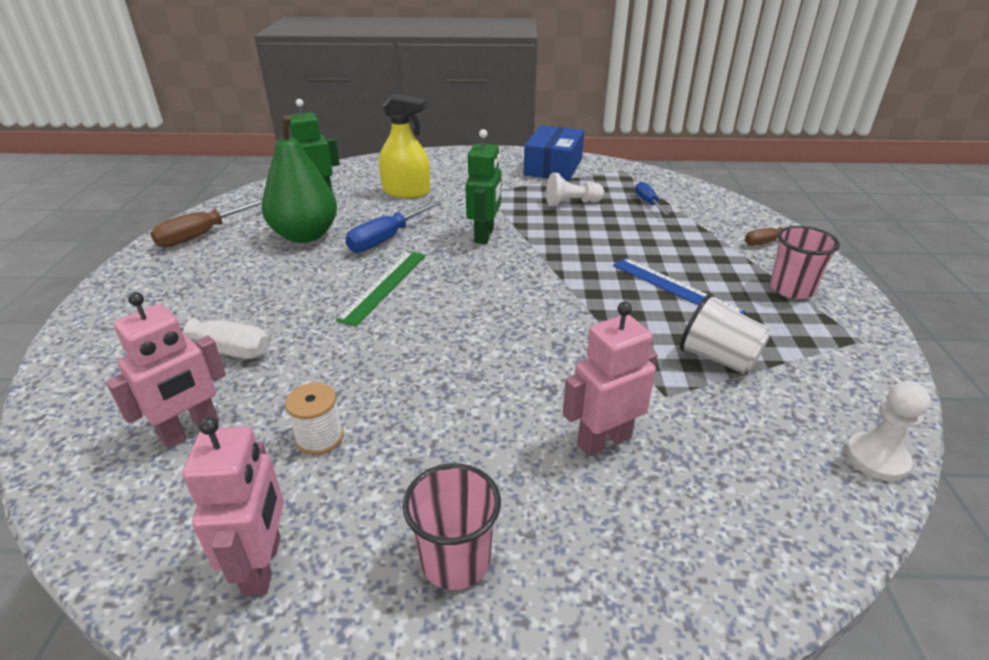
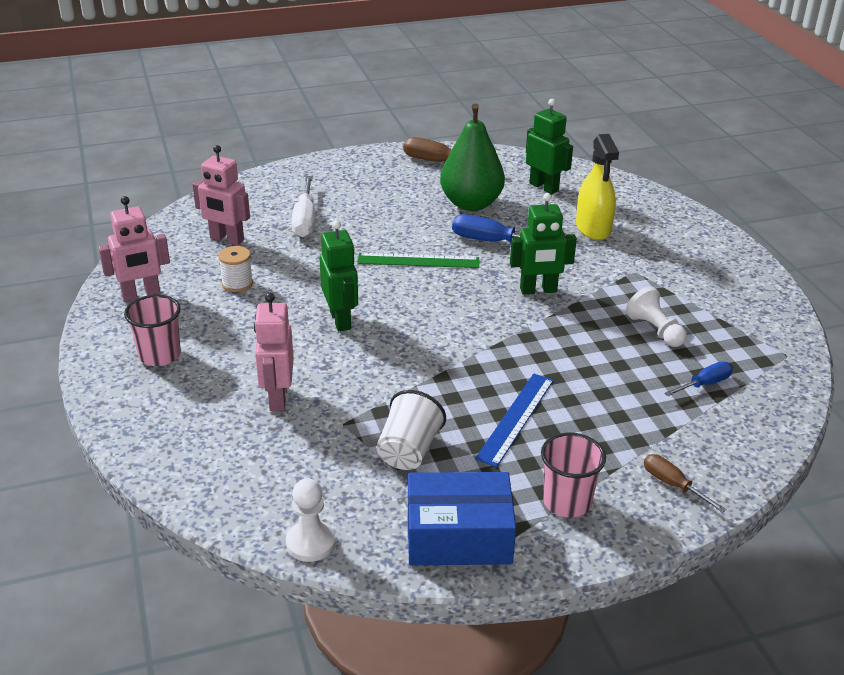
camera: 70 degrees right, 0 degrees up
(465, 360) = (340, 320): none -> green robot
(553, 167) = (743, 303): blue box -> blue box (458, 536)
(604, 440) = (277, 398): pink robot -> pink robot turned 135 degrees counterclockwise

